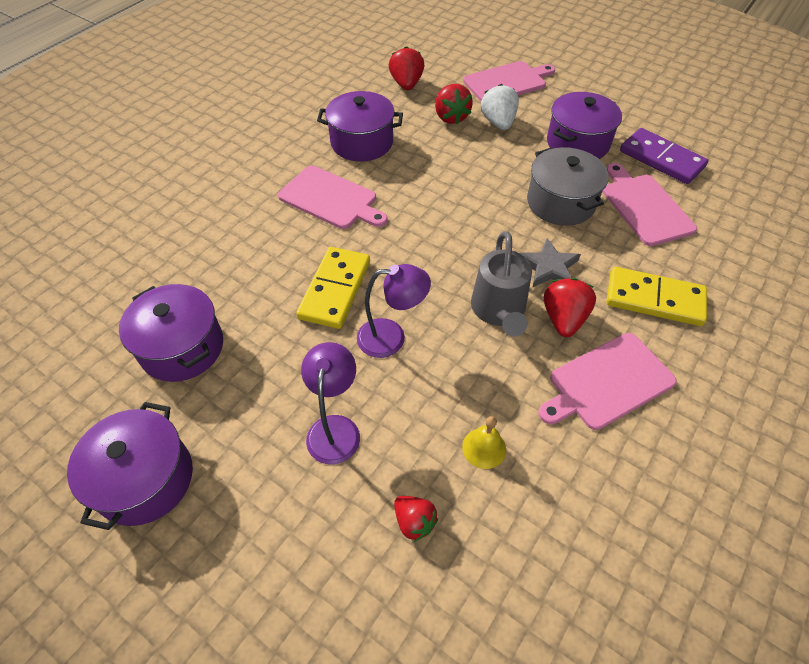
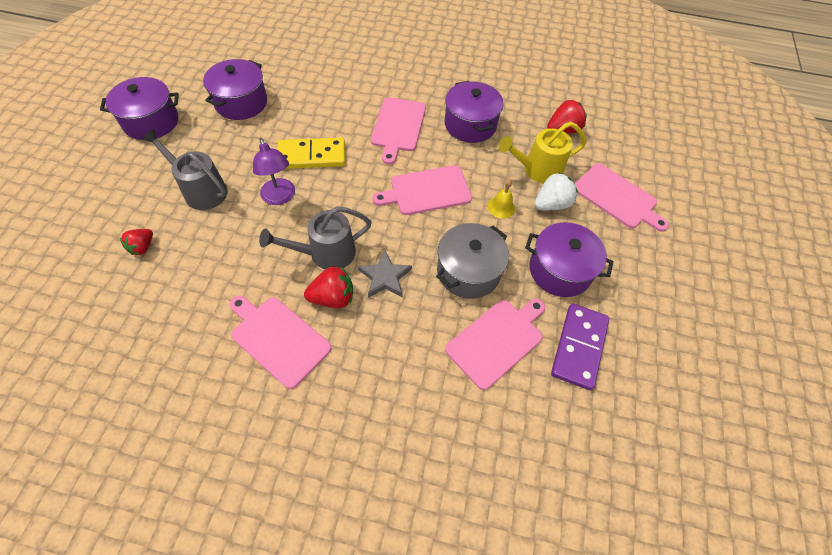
camera: 65 degrees right, 5 degrees up
(335, 428) = (200, 190): purple lamp -> grey watering can
(442, 202) = (427, 191): none -> pink cutting board
(451, 117) = (537, 170): red strawberry -> yellow watering can
(484, 448) = (202, 271): yellow bell -> yellow bell (501, 207)
(654, 299) = (379, 362): yellow domino -> none

